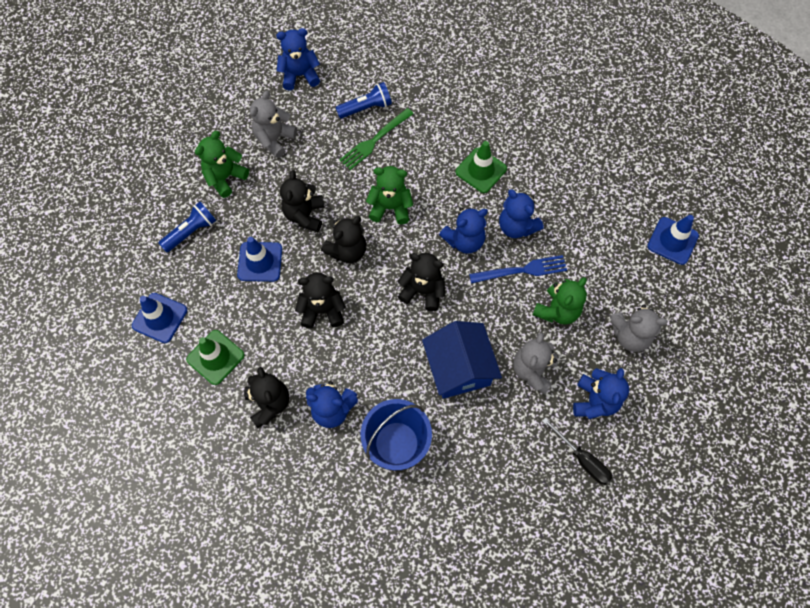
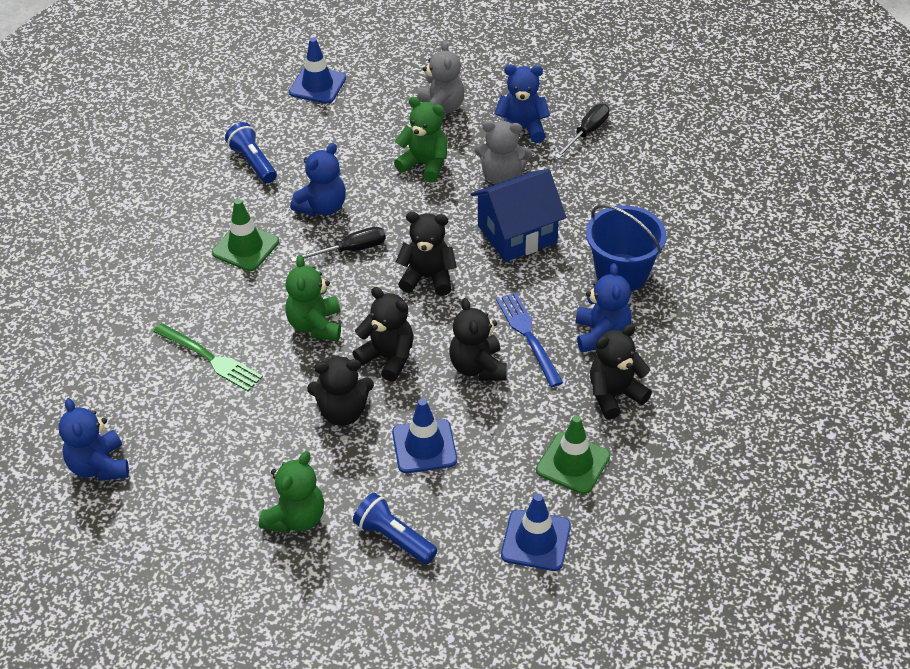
camera: 100 degrees left, 20 degrees down
(225, 178) = (296, 518): green teddy bear -> green teddy bear turned 90 degrees counterclockwise
(274, 139) = (221, 473): grey teddy bear -> none
(366, 108) = (155, 377): blue flashlight -> blue flashlight (253, 162)
(422, 291) = (428, 278): black teddy bear -> black teddy bear turned 90 degrees clockwise
(464, 241) = (350, 250): blue teddy bear -> black screwdriver
(522, 270) = (380, 196): blue fork -> blue fork (527, 335)

